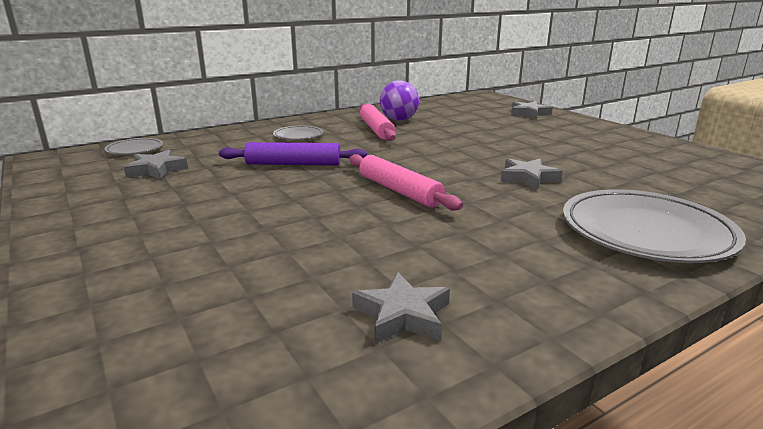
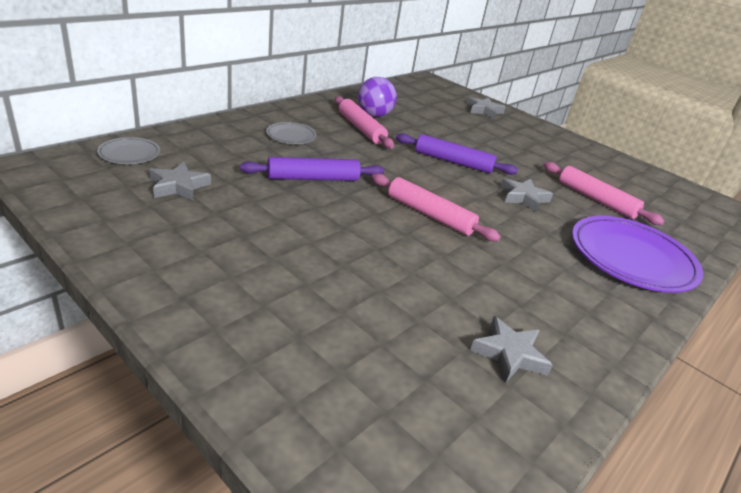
camera: 20 degrees left, 10 degrees up
(461, 151) = (453, 162): none -> purple rolling pin
(627, 180) = (596, 199): none -> pink rolling pin
(646, 232) = (631, 258): grey plate -> purple plate

